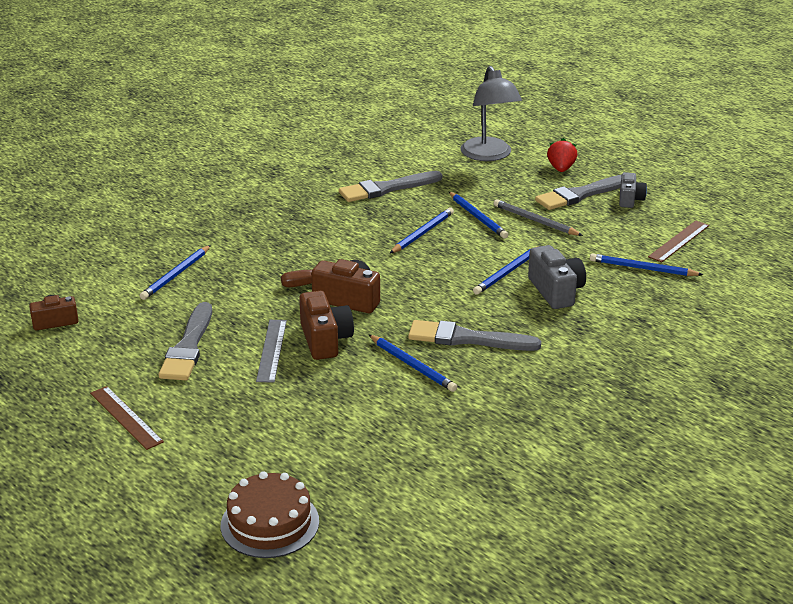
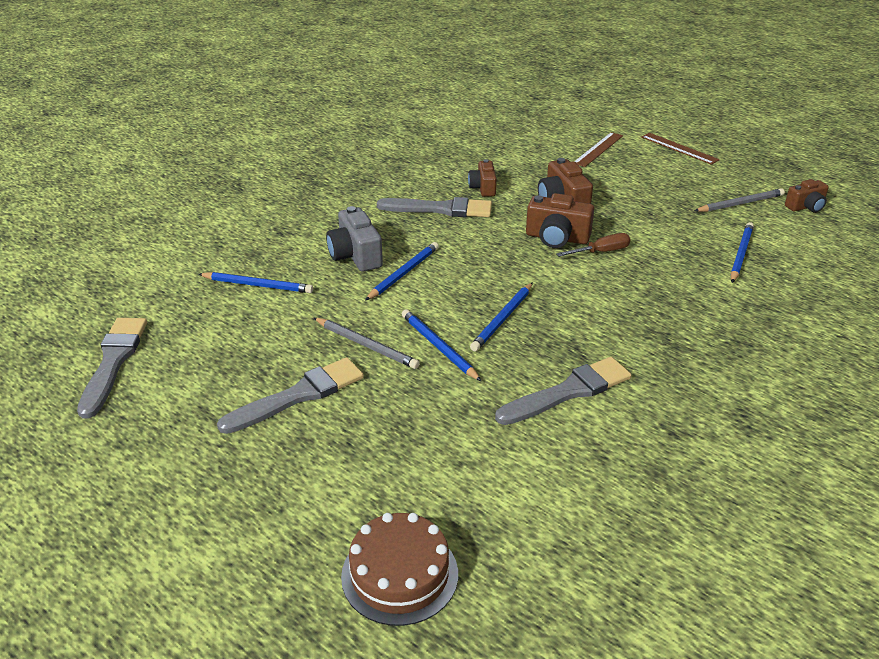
camera: 175 degrees right, 5 degrees up
(124, 329) = (740, 203): none -> grey pencil
(188, 347) = (673, 193): grey brush -> grey brush (113, 362)
(270, 523) = (548, 107): brown cake -> brown cake (399, 574)
(272, 350) = (603, 193): grey ruler -> none
(412, 365) = (483, 188): blue pencil -> brown camera
(489, 155) = (427, 479): grey lamp -> none
(561, 169) = (315, 451): red strawberry -> none
(630, 199) = (232, 390): grey camera -> none
(679, 241) = (199, 323): brown ruler -> brown ruler (598, 149)

